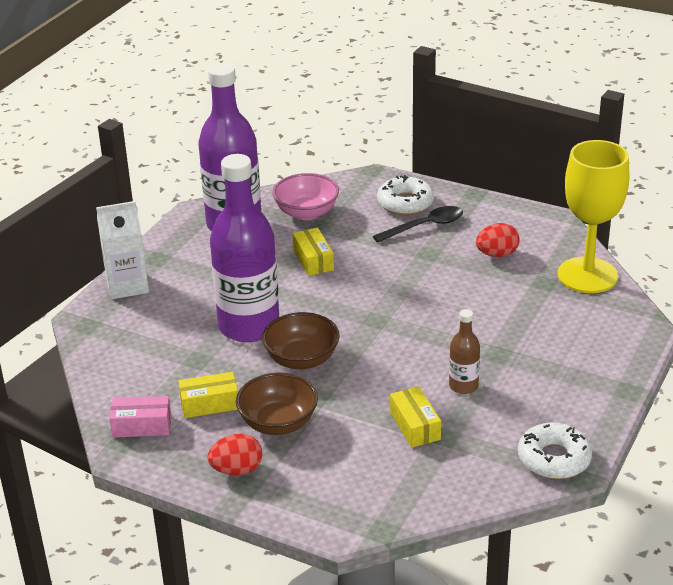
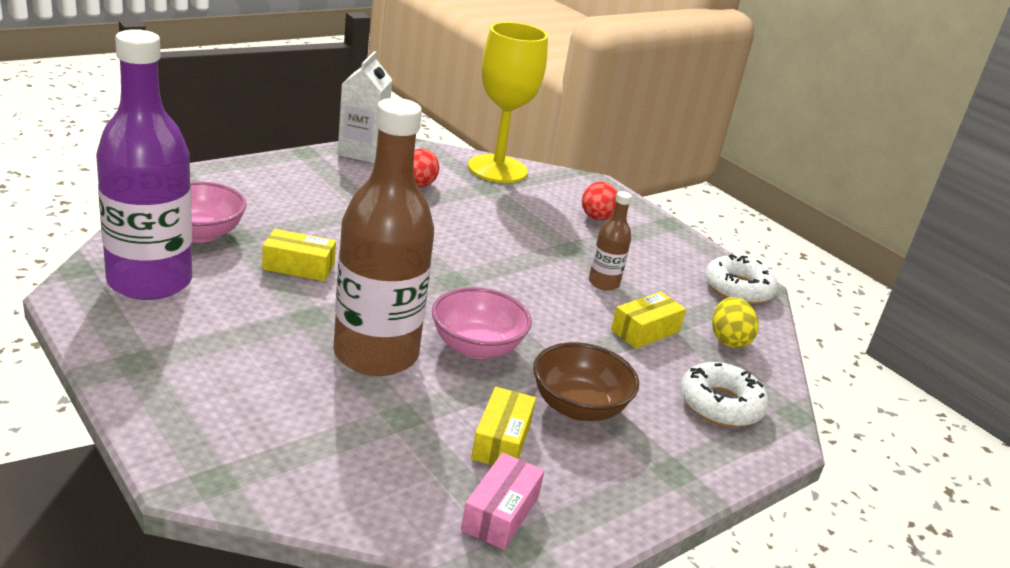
camera: 70 degrees left, 5 degrees down
(127, 286) = (166, 408): white carton -> white carton (362, 152)
(237, 470) = (643, 469): red egg -> red egg (596, 218)
(249, 326) = (376, 354): purple bottle -> brown bottle
(302, 359) = (476, 347): brown bowl -> pink bowl
(405, 203) = (269, 183): white donut -> white donut (720, 404)
(415, 426) = (645, 331): yellow box -> yellow box turned 45 degrees counterclockwise
(425, 226) = (325, 192): black spoon -> none
(455, 472) = (728, 340): none -> yellow egg

